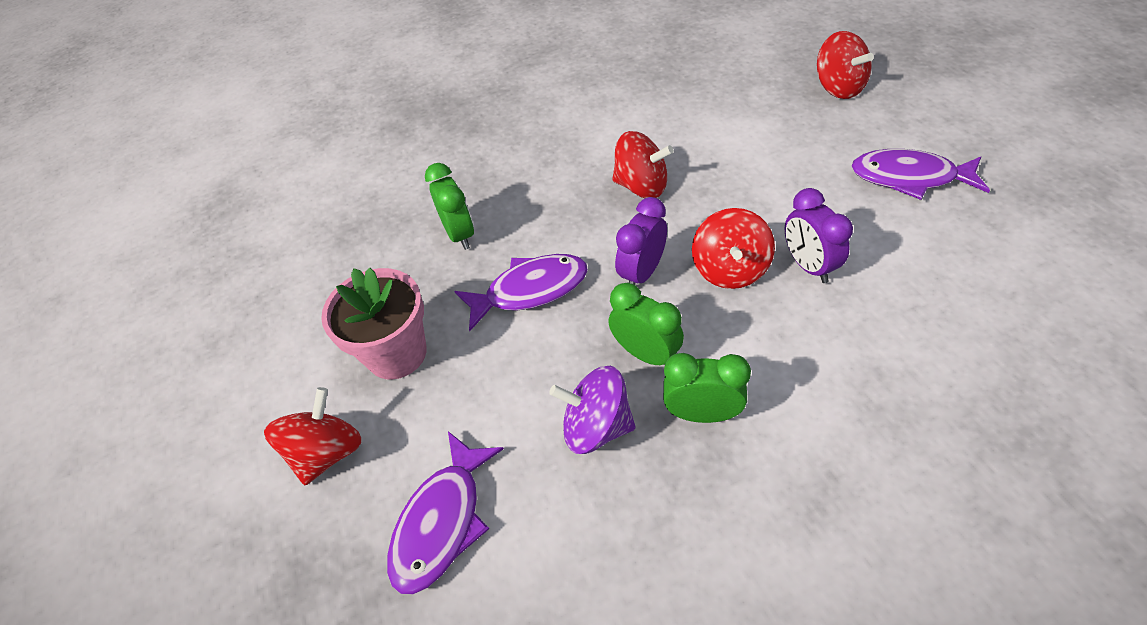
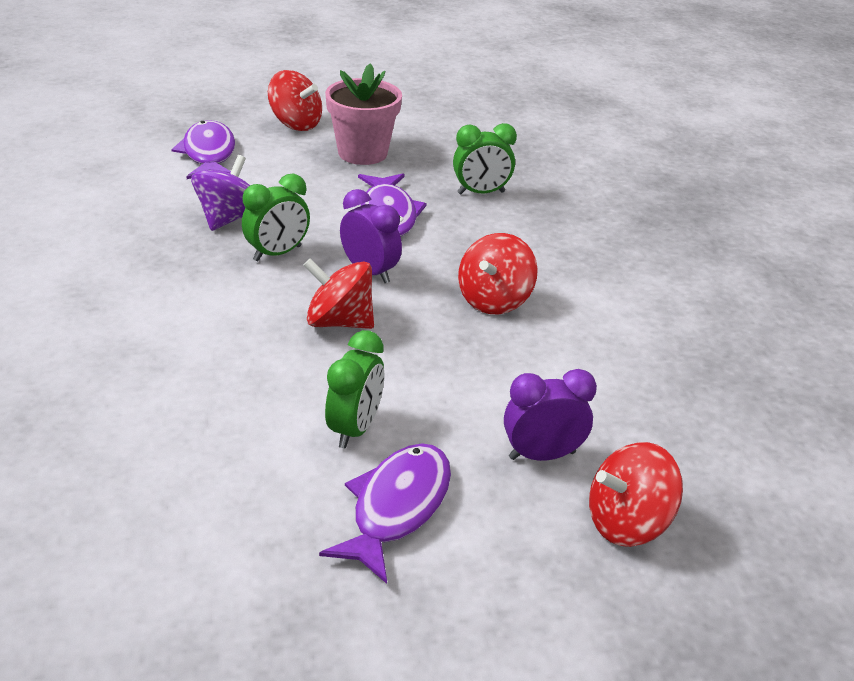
camera: 95 degrees right, 15 degrees down
(442, 521) = (209, 154): purple fish -> purple fish turned 45 degrees clockwise
(702, 413) = (199, 265): green clock -> green clock (355, 428)
(808, 266) = (310, 371): purple clock -> purple clock (542, 455)

